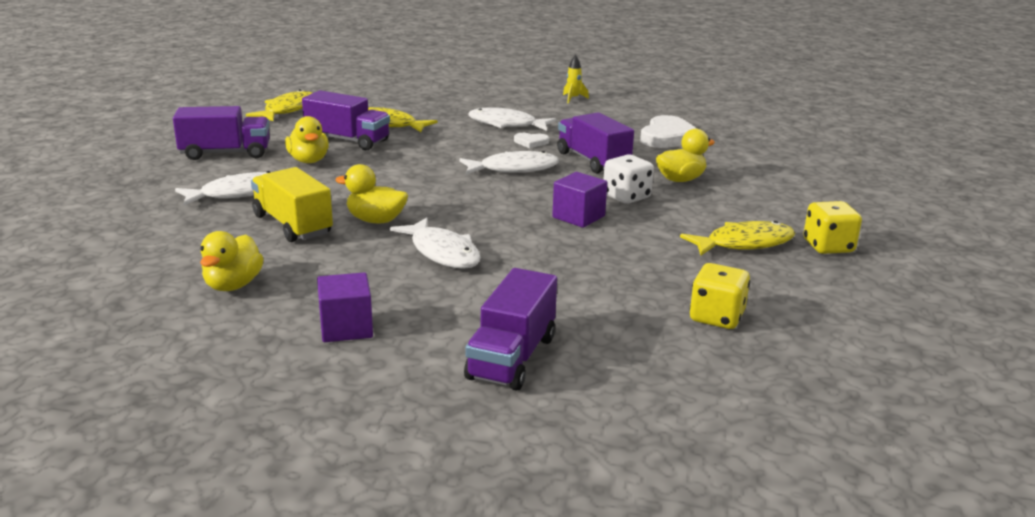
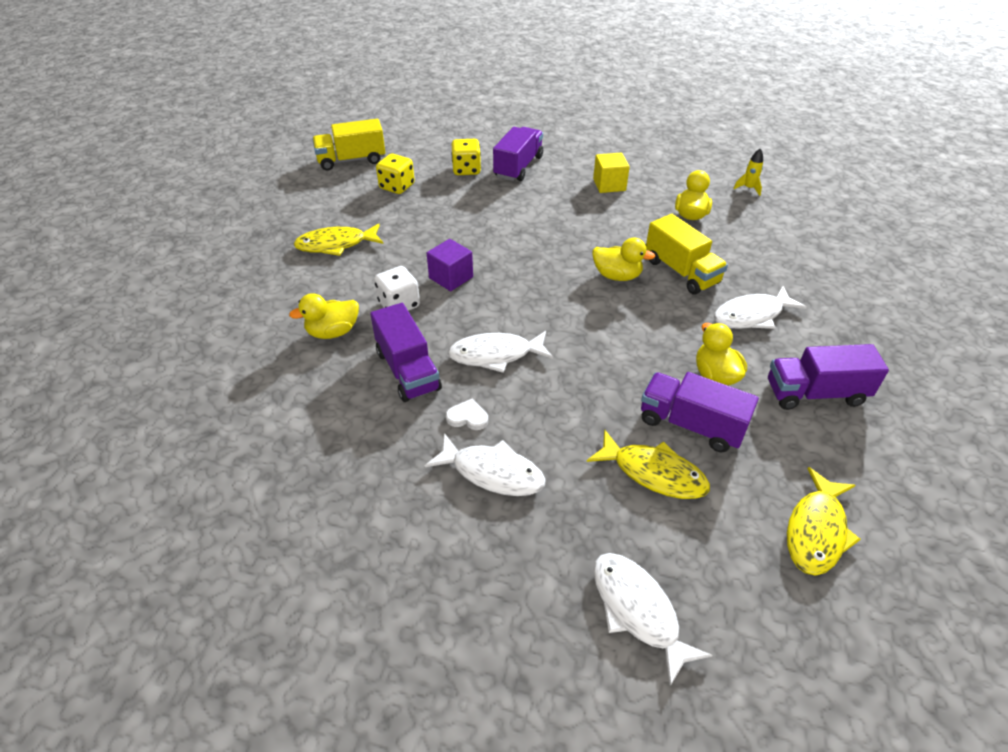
camera: 175 degrees left, 20 degrees up
(346, 328) = (609, 185): purple cube -> yellow cube
(442, 253) = (560, 240): white fish -> white fish (637, 610)
(573, 99) = (370, 580): yellow rocket -> yellow rocket (748, 188)
(668, 137) = (292, 430): white heart -> none
(828, 246) = (275, 240): yellow dice -> yellow dice (466, 170)
(838, 363) = (351, 160): none -> yellow truck

